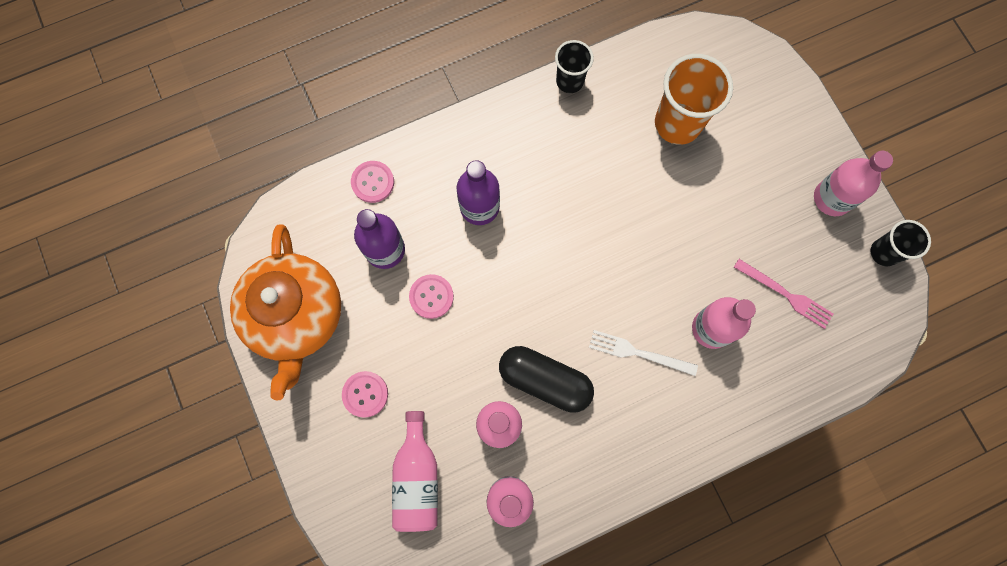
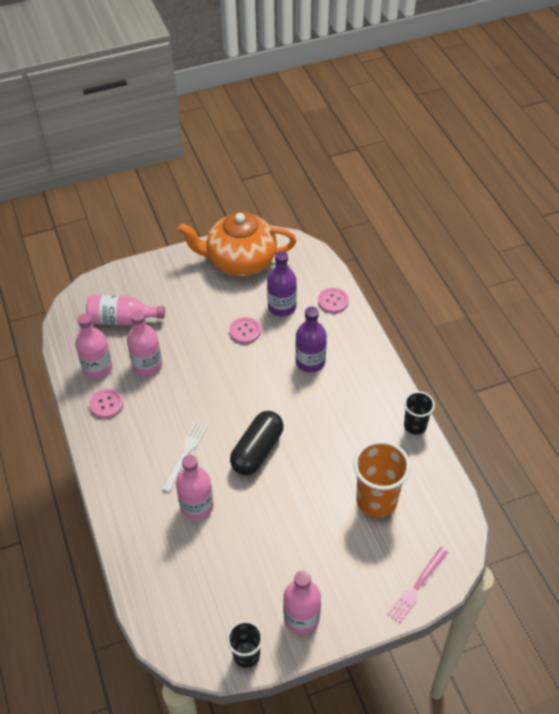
camera: 95 degrees right, 25 degrees down
(365, 394) = (182, 294): pink button -> pink button (106, 404)
(544, 381) = (174, 393): black capsule -> black capsule (257, 450)
(785, 294) = (218, 565): pink fork -> pink fork (417, 586)

